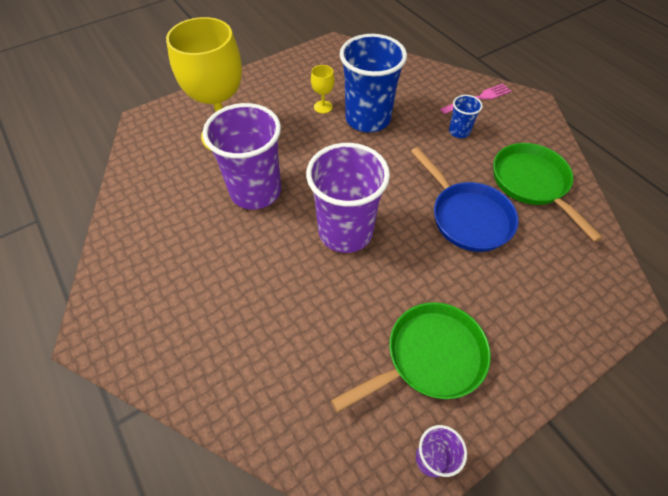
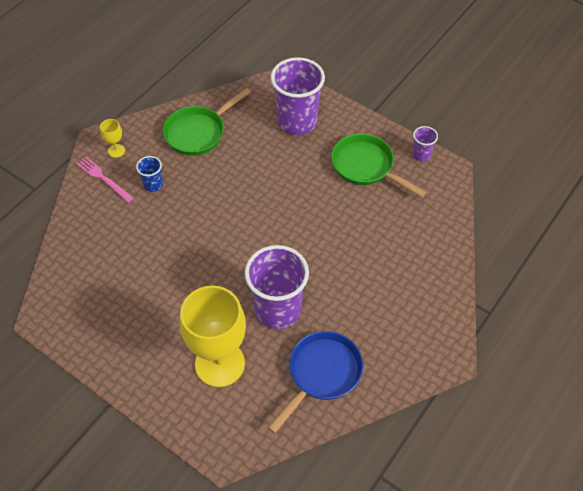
camera: 110 degrees left, 0 degrees up
(323, 107) = (152, 295): yellow goblet -> yellow goblet (116, 151)
(345, 231) = (292, 234): purple cup -> purple cup (297, 122)
(368, 119) = (157, 254): blue cup -> none
(467, 217) = (247, 165): blue pan -> blue pan (321, 373)

